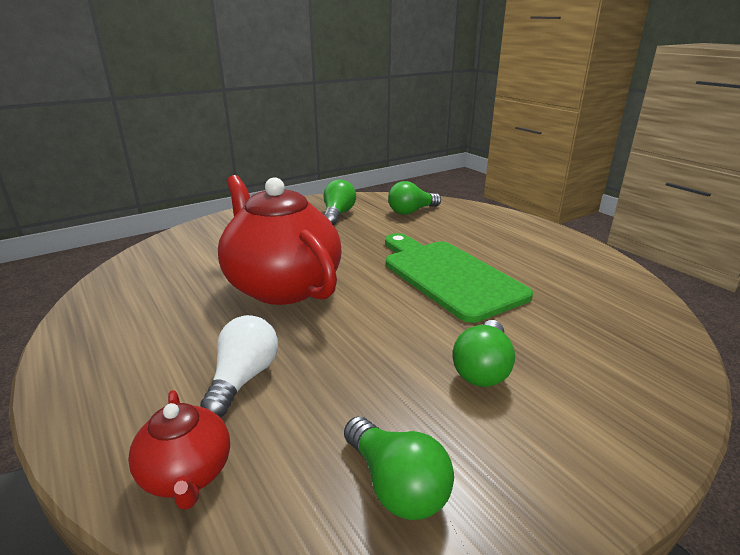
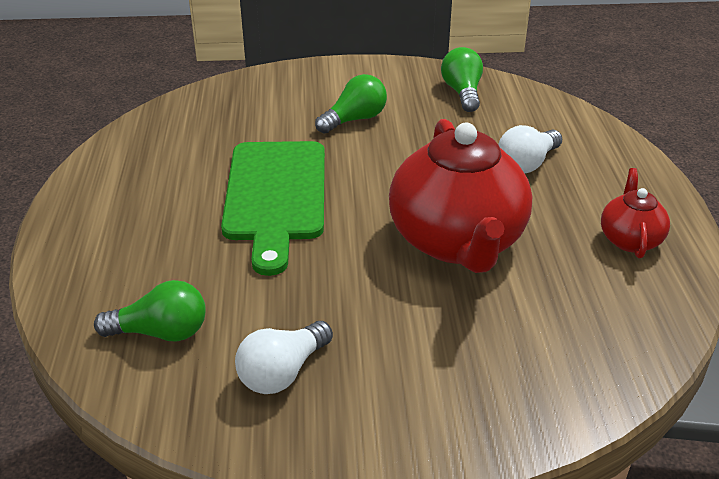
camera: 150 degrees left, 10 degrees up
(187, 475) = (572, 126): red teapot -> red teapot (630, 239)
(338, 214) = (282, 372): green light bulb -> white light bulb

